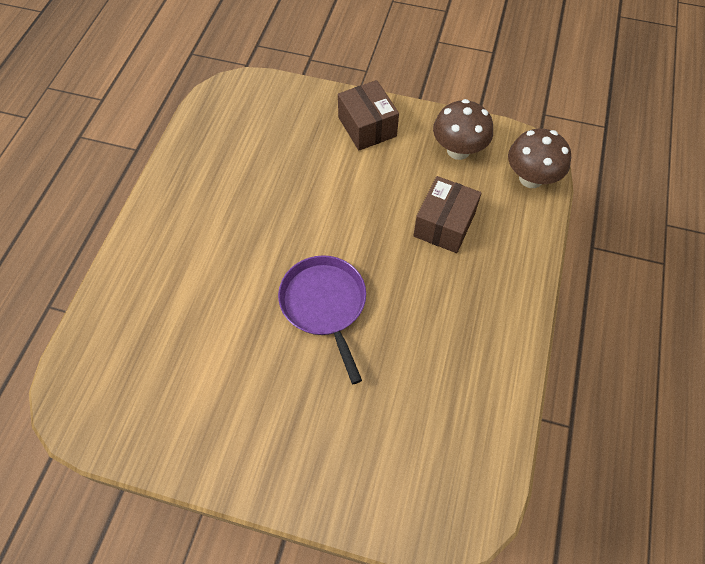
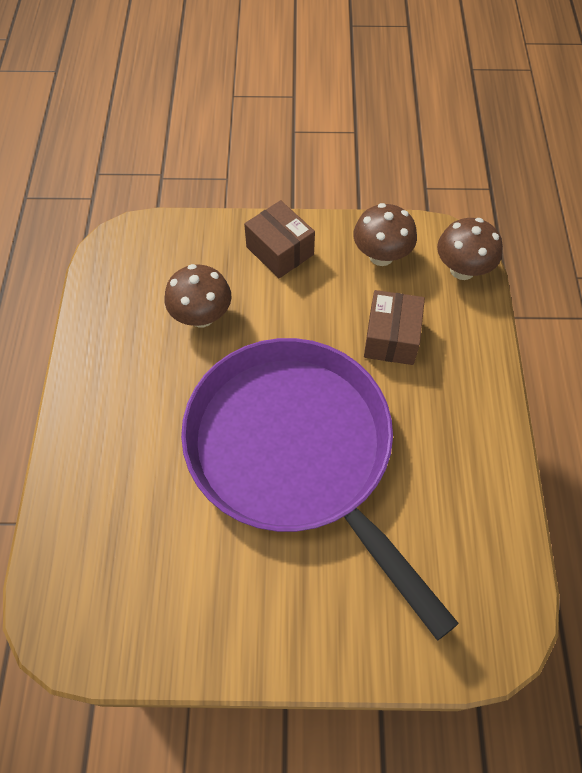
camera: 15 degrees left, 0 degrees up
(280, 168) = (201, 316): none -> brown mushroom
(324, 304) = (295, 451): purple pan -> purple pan, size x2.19

